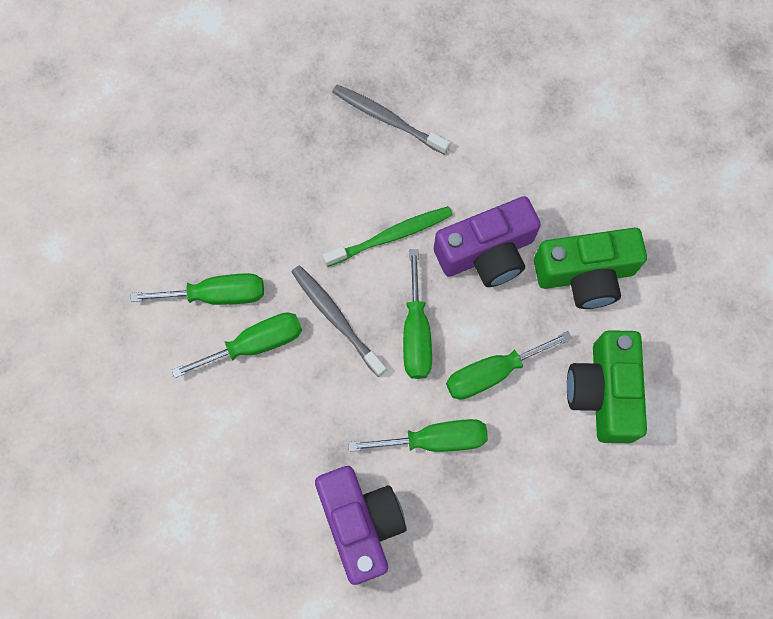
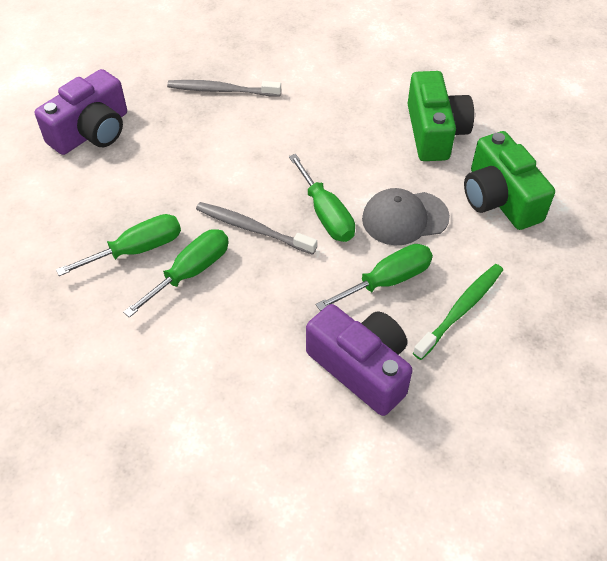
camera: 25 degrees left, 20 degrees down
(391, 236) = (267, 159): green toothbrush -> green toothbrush (461, 309)
(486, 253) = (350, 144): purple camera -> purple camera (92, 131)
(492, 373) = (405, 218): green screwdriver -> grey cap
(585, 275) = (434, 132): green camera -> green camera turned 60 degrees counterclockwise

